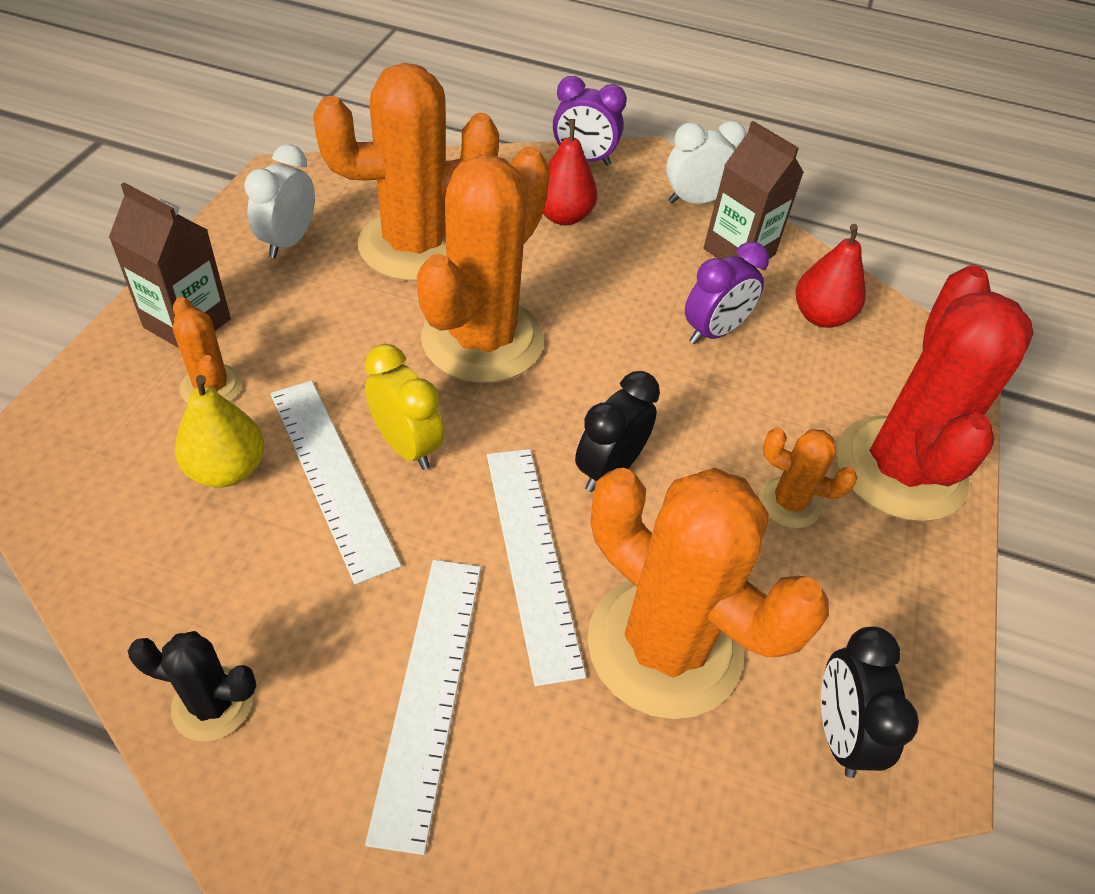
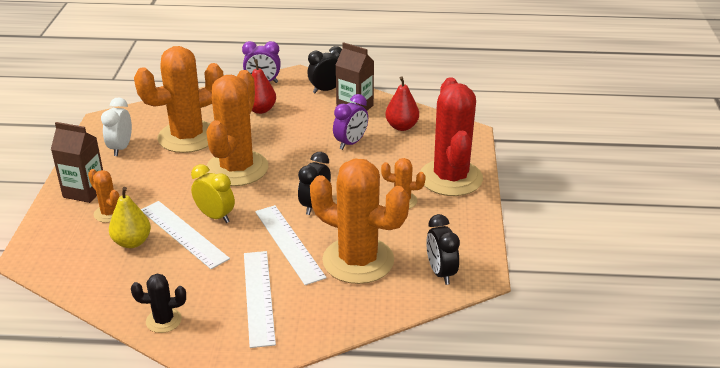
camera: 10 degrees left, 15 degrees down
(695, 201) = (326, 90): white clock -> black clock

